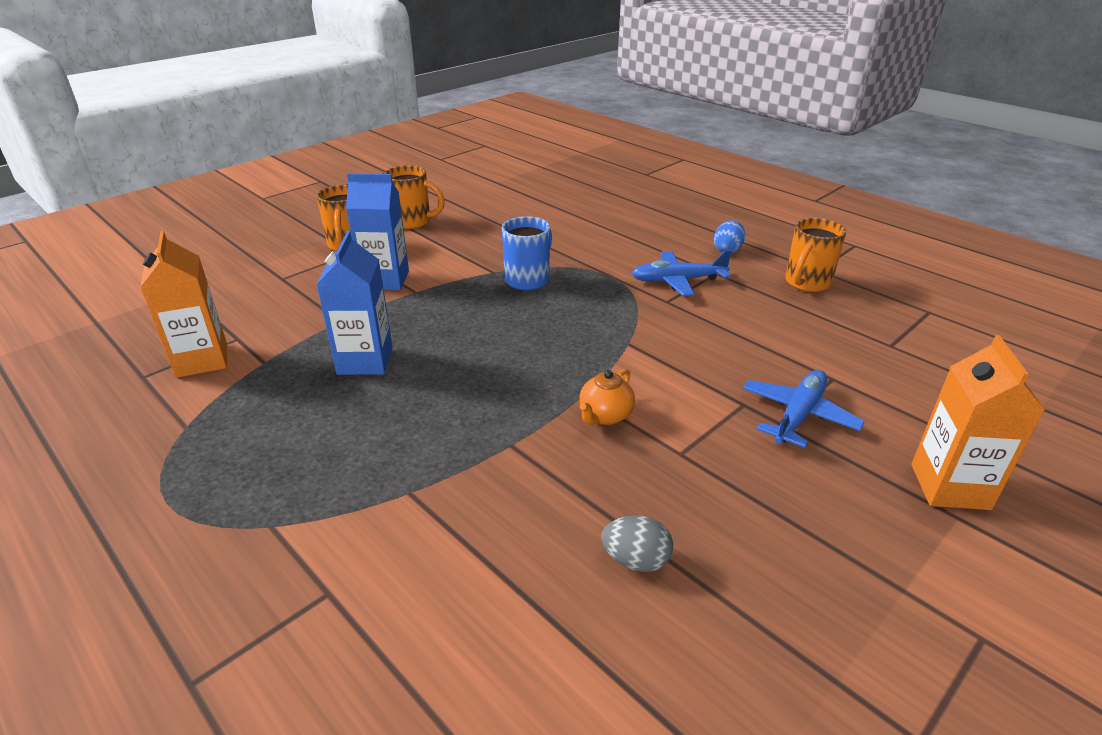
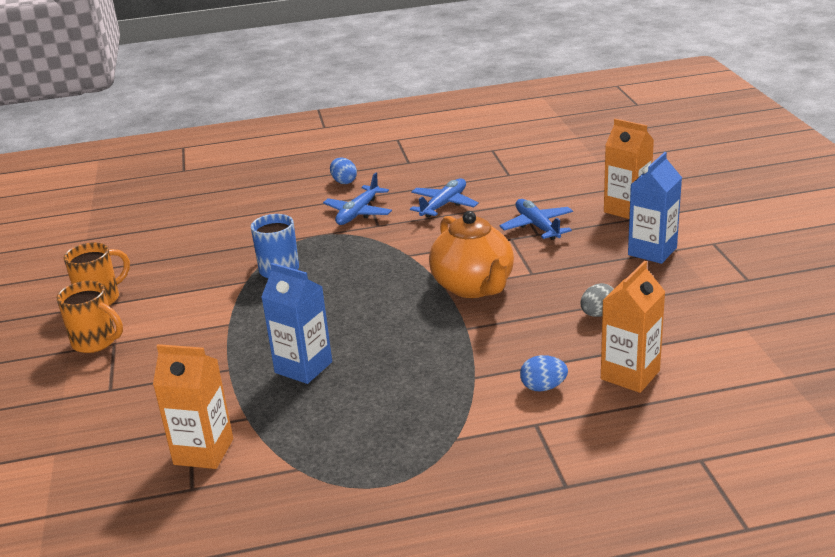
camera: 55 degrees left, 5 degrees down
(385, 280) = (189, 334): blue carton -> blue carton (652, 251)
(417, 568) = (543, 387): none -> blue egg
(499, 662) = (630, 375): none -> orange carton
(605, 416) = (473, 287): orange teapot -> orange teapot, size x2.10
(759, 326) = (444, 205): none -> blue plane
(806, 283) = (418, 172): orange mug -> none

